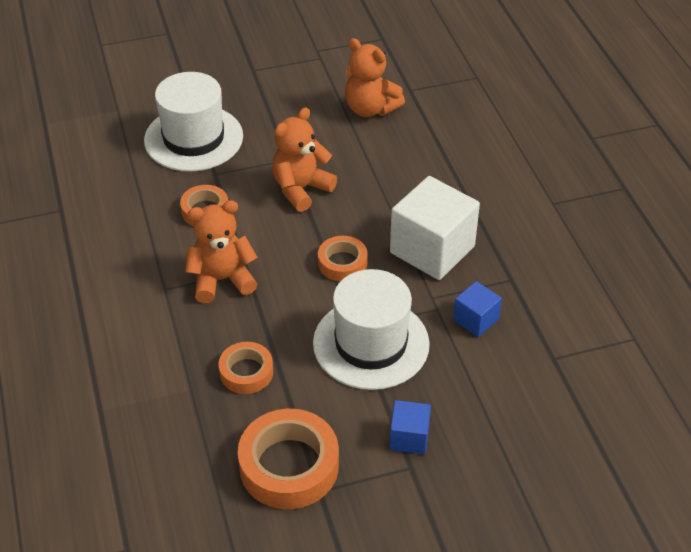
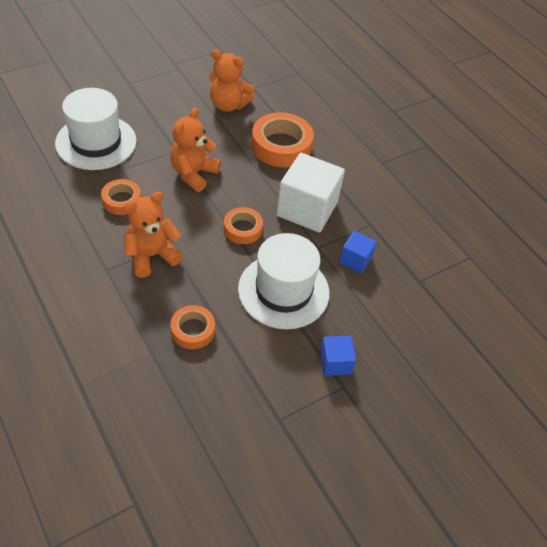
camera: 20 degrees left, 5 degrees up
(289, 466) = (249, 403): orange tape -> orange tape (281, 146)

